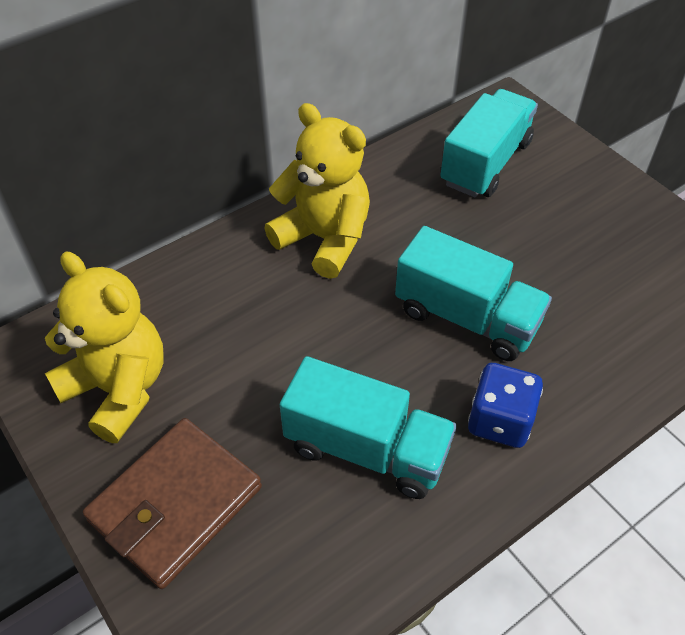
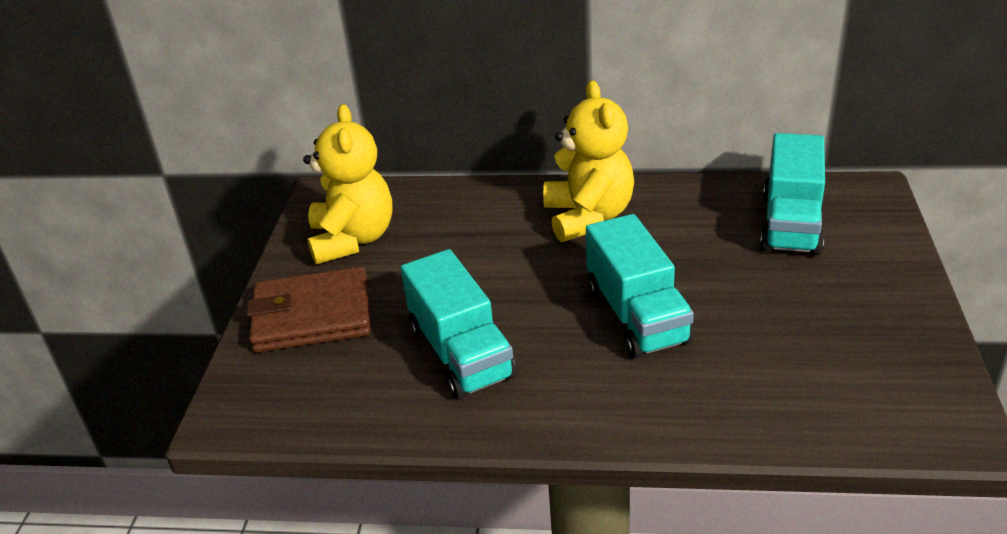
camera: 45 degrees right, 15 degrees down
(485, 163) = (790, 223): turquoise truck -> turquoise truck turned 120 degrees clockwise
(500, 421) = (578, 391): blue dice -> none

